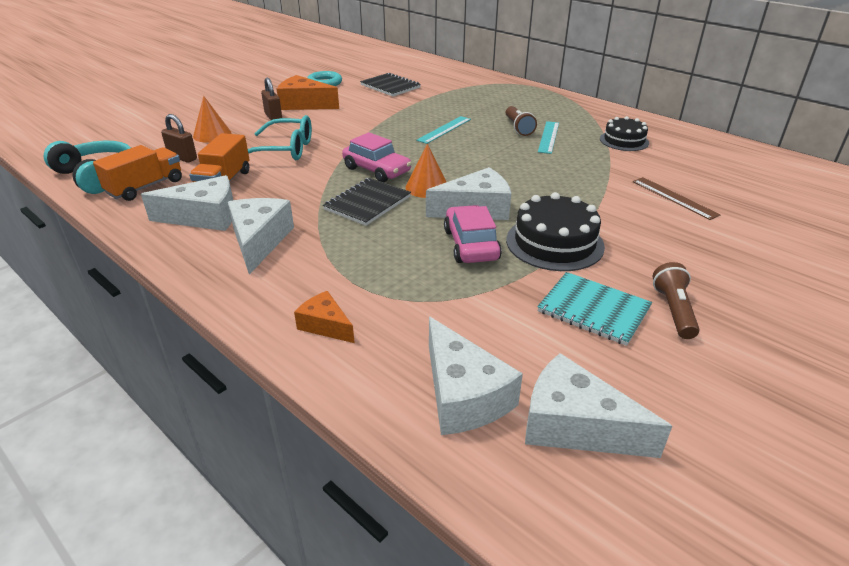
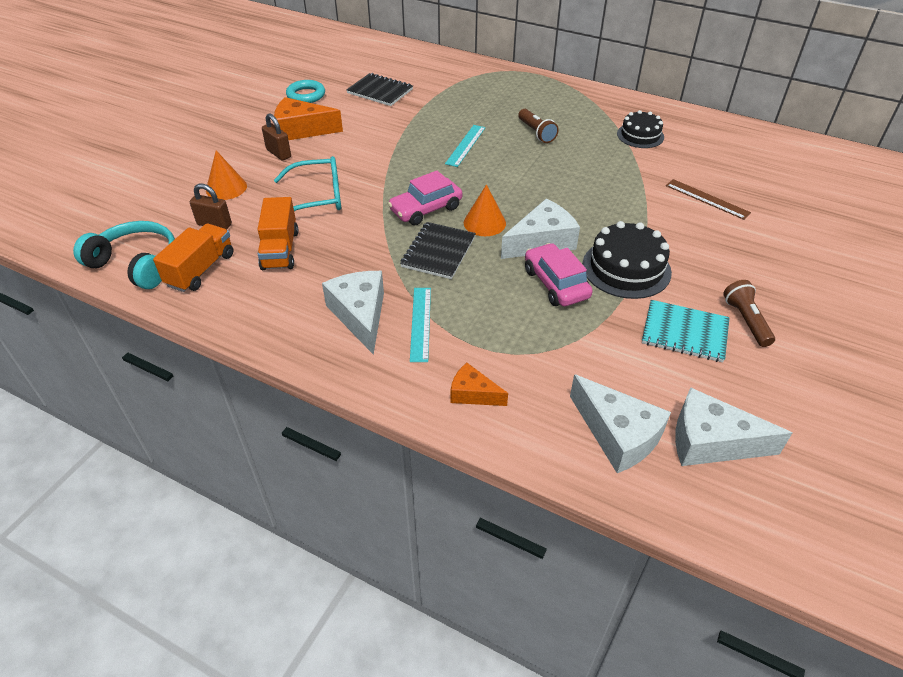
camera: 15 degrees left, 10 degrees up
(205, 217) = (288, 296): white cheese -> none
(377, 170) = (426, 209): pink car -> pink car turned 120 degrees clockwise
(548, 137) = (569, 140): turquoise ruler -> turquoise ruler (420, 323)

